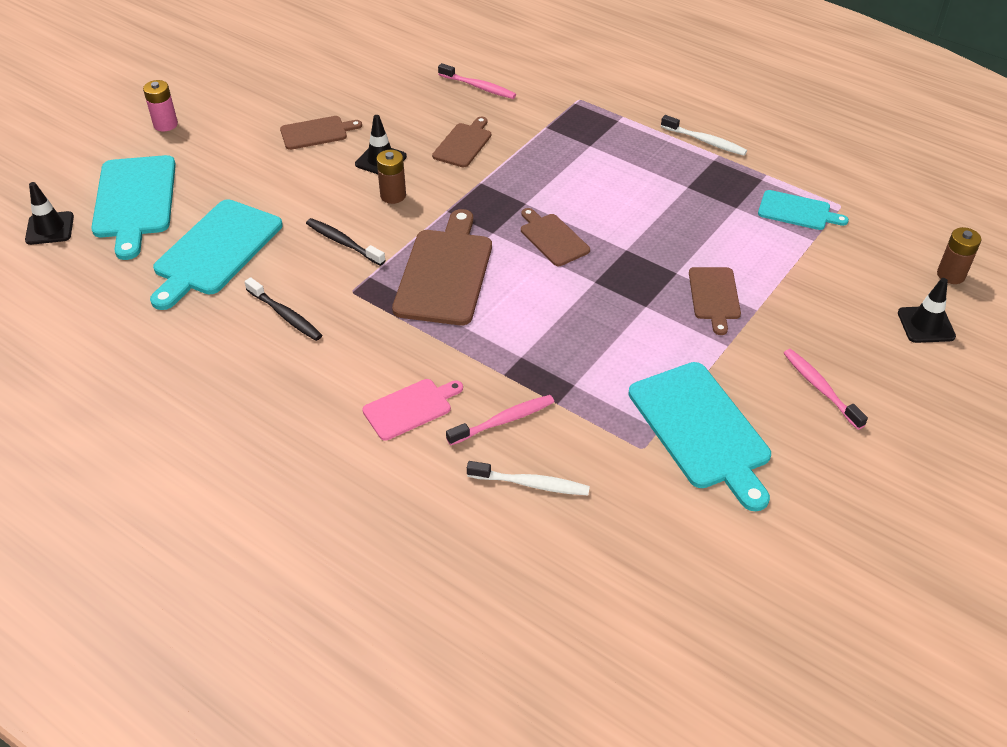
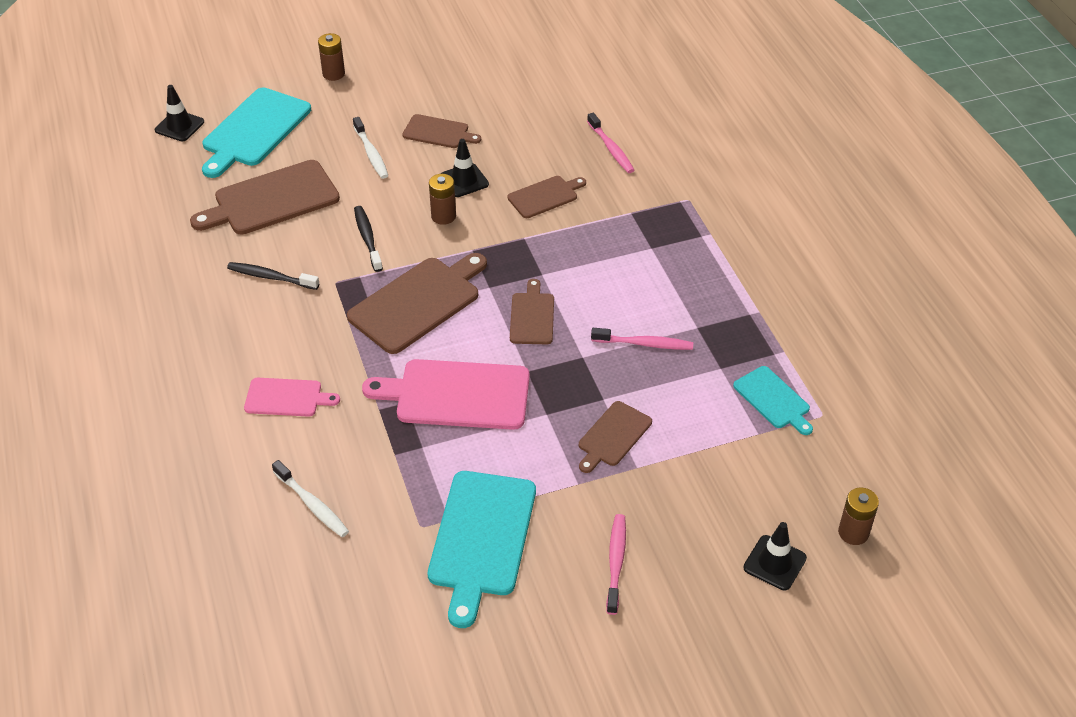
camera: 35 degrees right, 0 degrees up
(165, 124) = (333, 74): pink battery -> brown battery
(216, 251) = (272, 200): turquoise cutting board -> brown cutting board
(285, 315) = (271, 277): black toothbrush -> black toothbrush turned 120 degrees clockwise
(503, 421) = (341, 445): pink toothbrush -> pink toothbrush (644, 344)
(558, 329) = (457, 395): none -> pink cutting board
(705, 141) = (760, 292): white toothbrush -> white toothbrush (371, 153)

